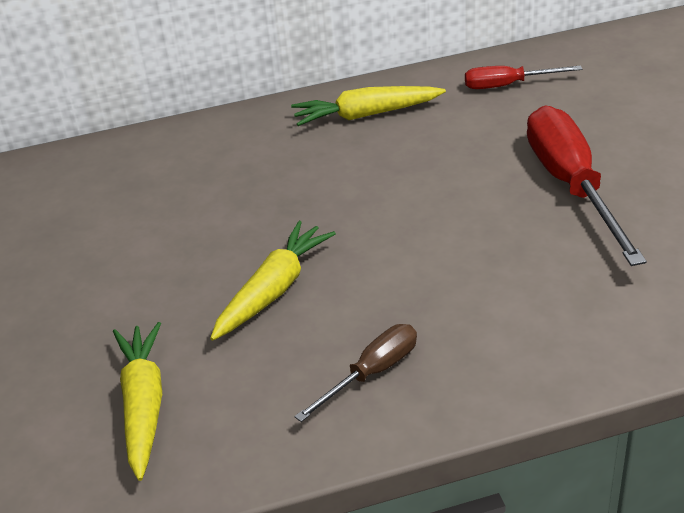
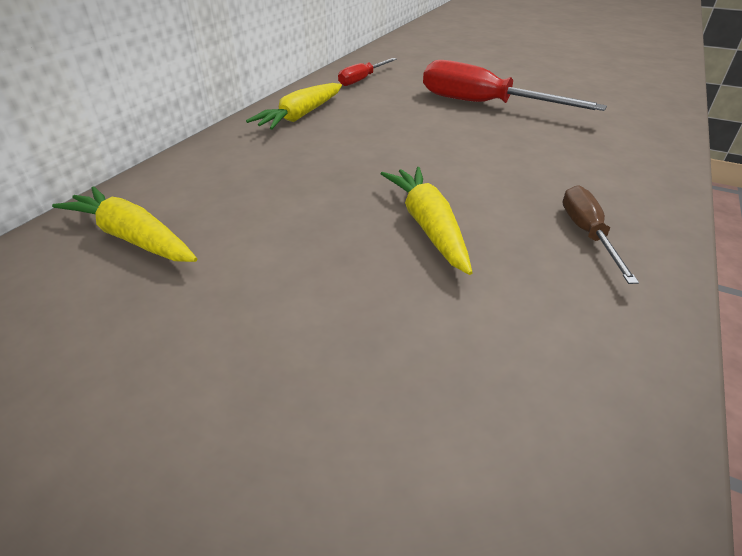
camera: 50 degrees left, 0 degrees up
(143, 406) = (495, 369): yellow carrot -> yellow carrot (133, 238)

